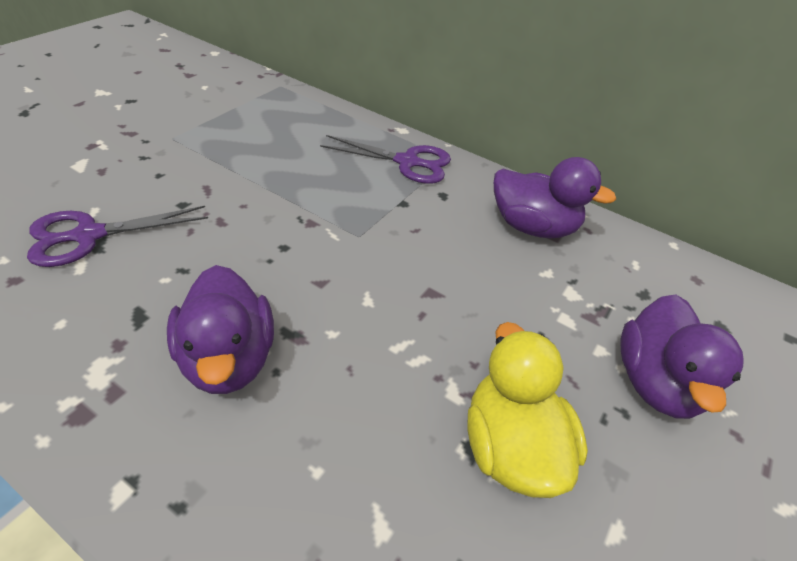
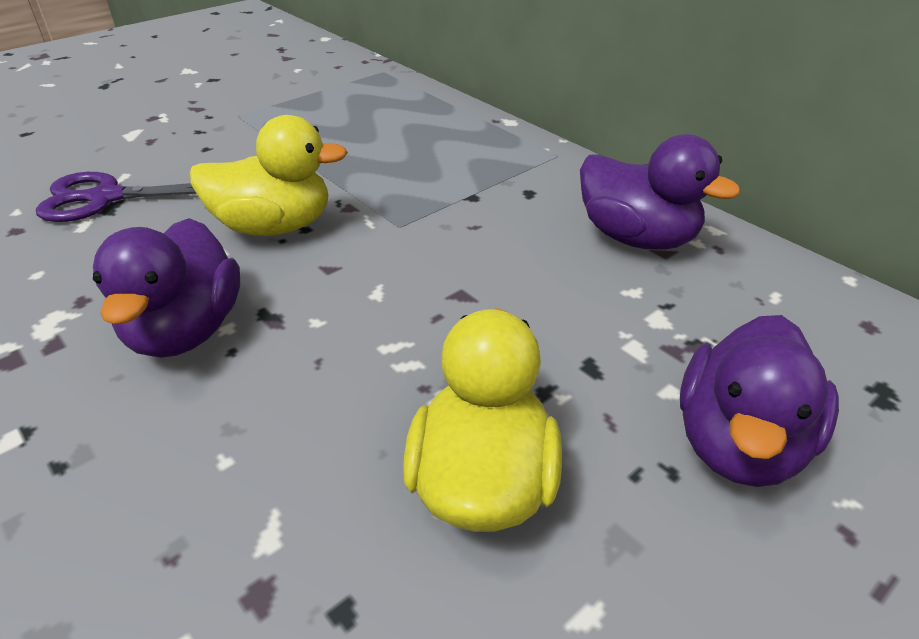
camera: 20 degrees right, 5 degrees down
(257, 248) = (274, 226): none -> yellow duck
(407, 162) = (499, 155): purple scissors -> none

